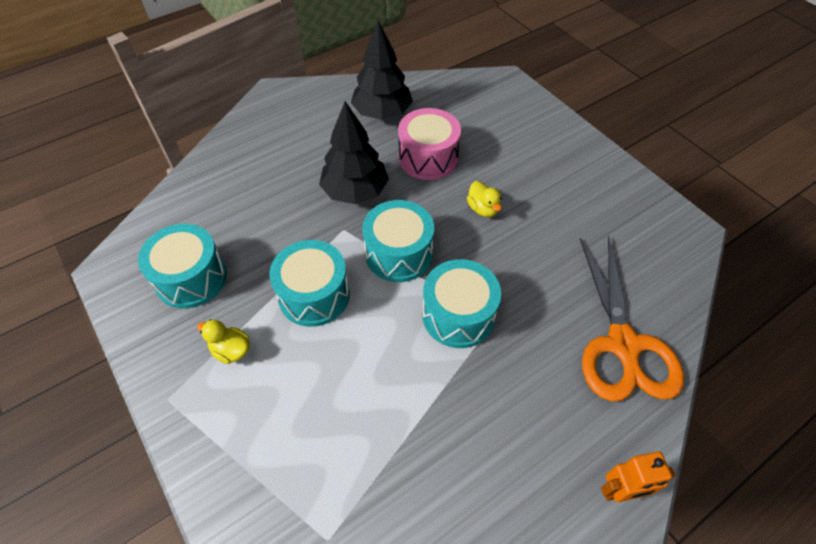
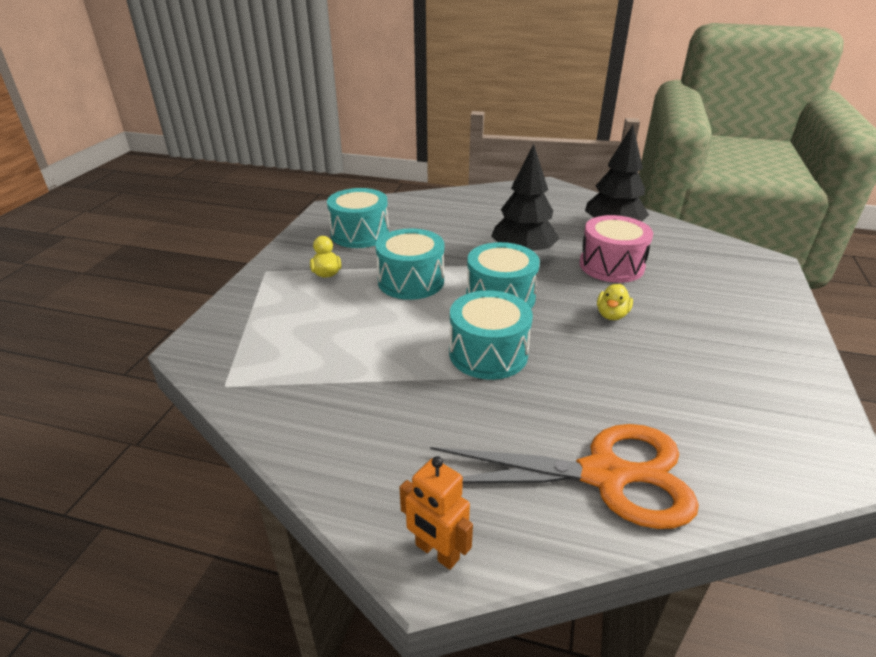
camera: 50 degrees right, 20 degrees down
(623, 345) = (605, 475): orange scissors -> orange scissors turned 135 degrees counterclockwise

